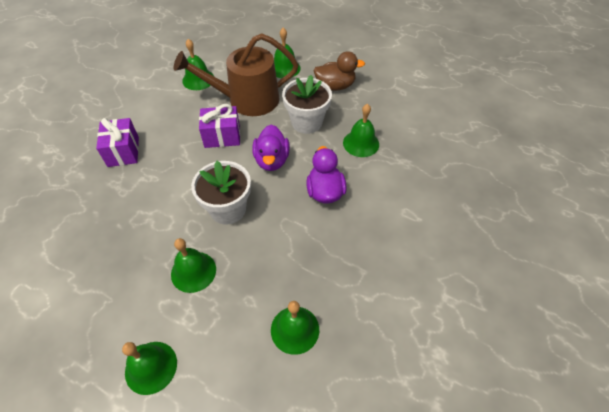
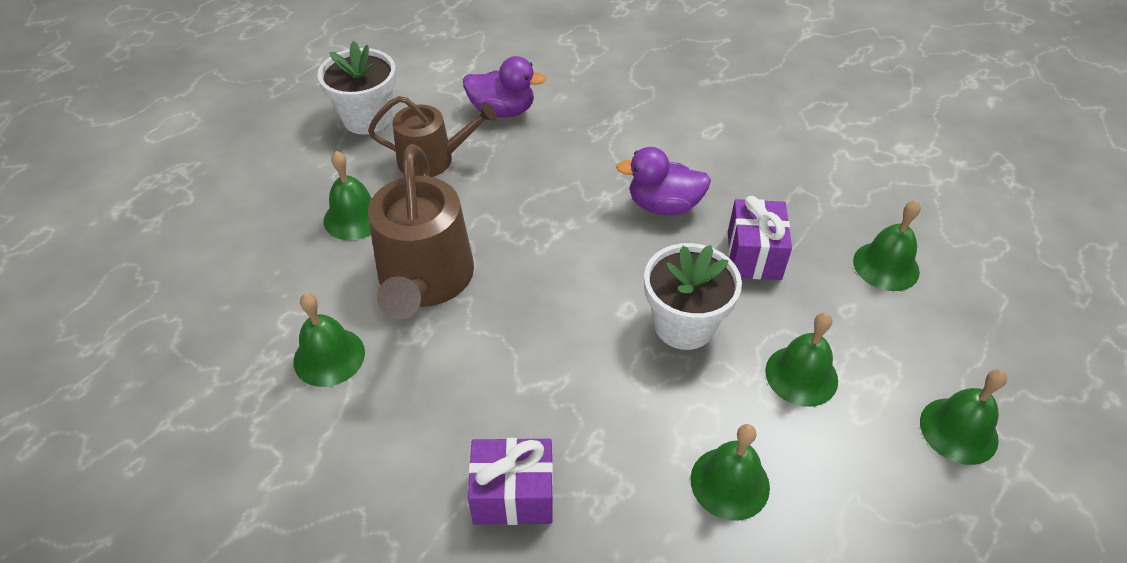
camera: 80 degrees left, 5 degrees down
(222, 136) = (513, 324): purple gift -> purple gift (754, 255)
(272, 160) = (588, 259): purple duck -> purple duck (502, 111)
(306, 122) = (511, 206): white flower pot -> white flower pot (367, 118)
(335, 86) = (432, 159): brown duck -> brown watering can
(361, 143) = (574, 152): green bell -> green bell (730, 483)

